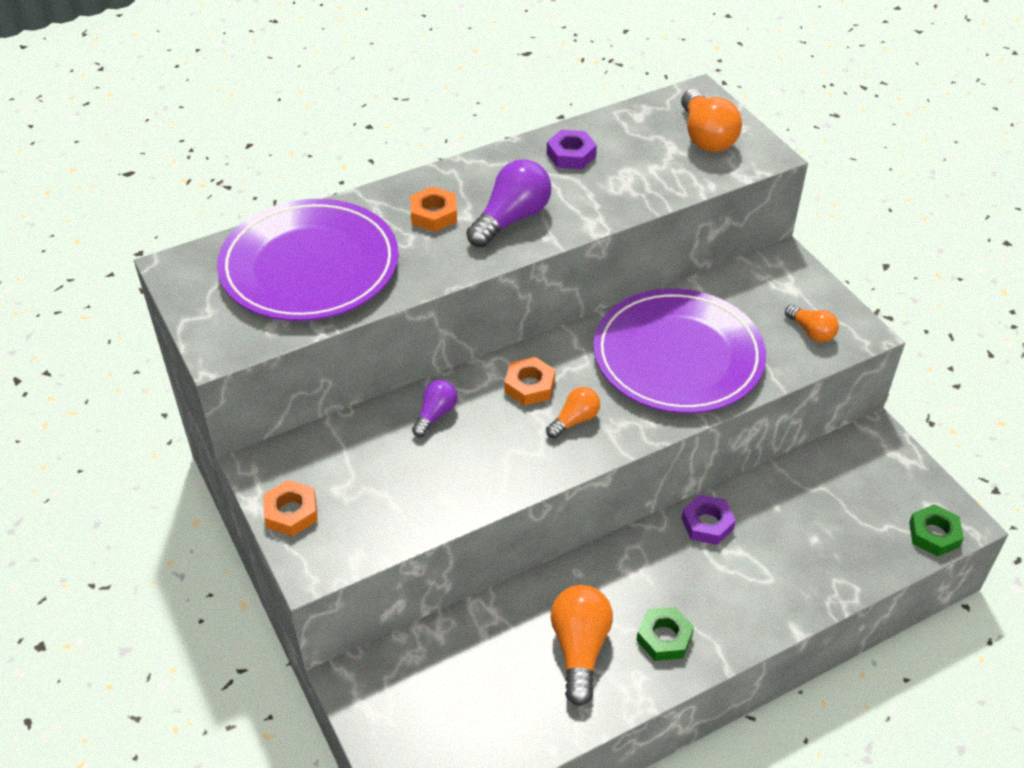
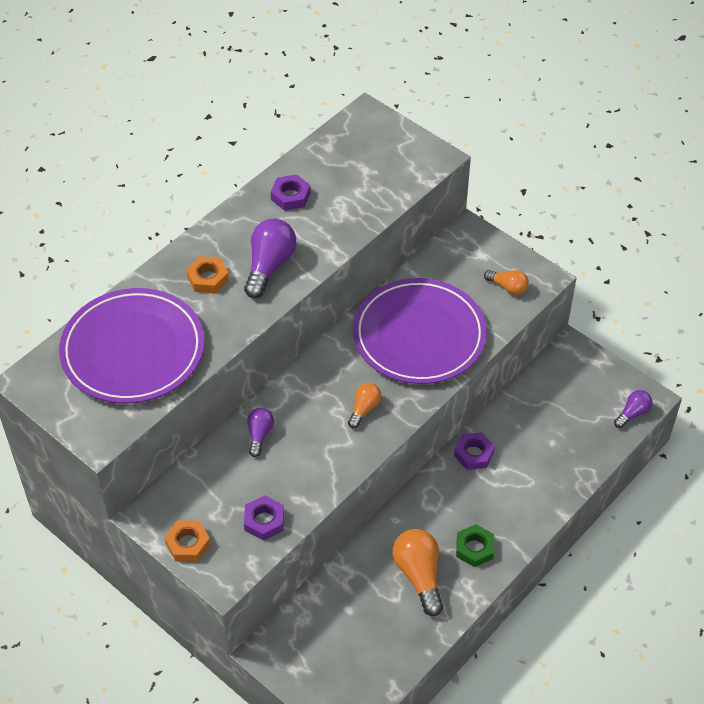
camera: 20 degrees left, 5 degrees up
(394, 513) = (264, 521): none -> purple nut
(529, 386) = (319, 391): orange nut -> none
(706, 137) = (386, 152): orange light bulb -> none
(934, 534) = (632, 413): green nut -> purple light bulb

